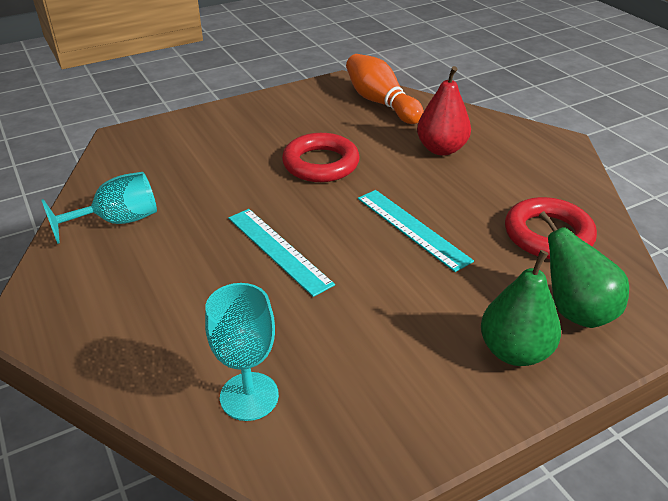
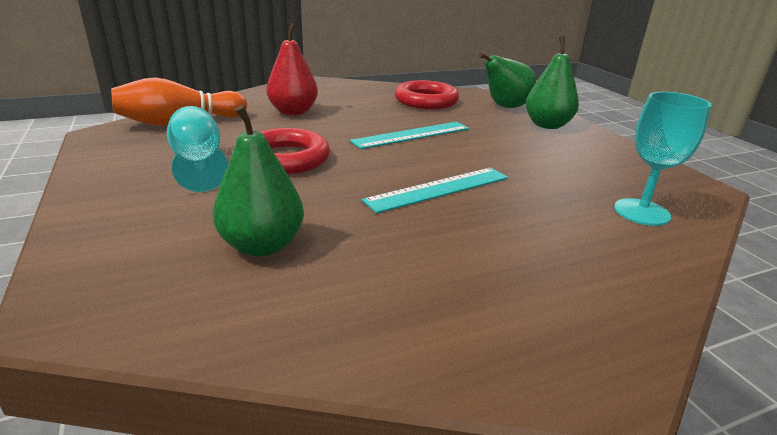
camera: 85 degrees left, 10 degrees down
(118, 221) = (360, 301): turquoise goblet -> turquoise goblet (198, 163)
(181, 177) = (262, 245): none -> green pear

